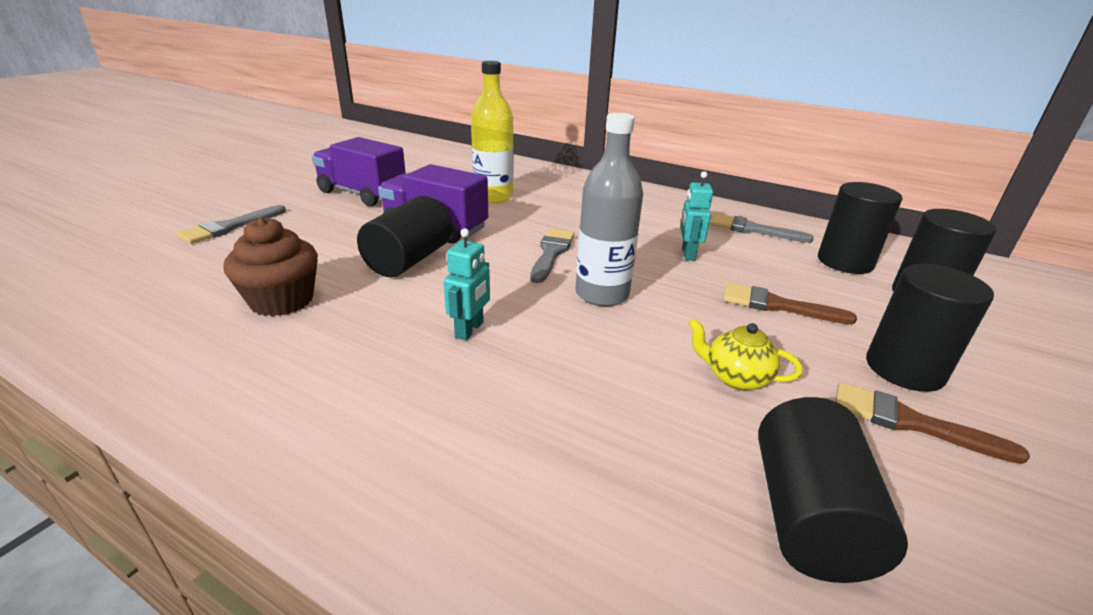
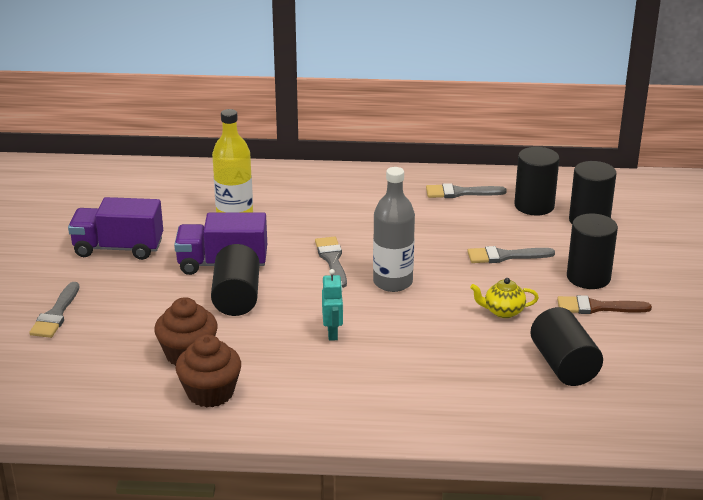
camera: 25 degrees left, 0 degrees up
(237, 354) = (210, 393): none -> brown cupcake
(688, 254) = (427, 231): turquoise robot -> none
(777, 305) = (505, 256): brown brush -> grey brush

